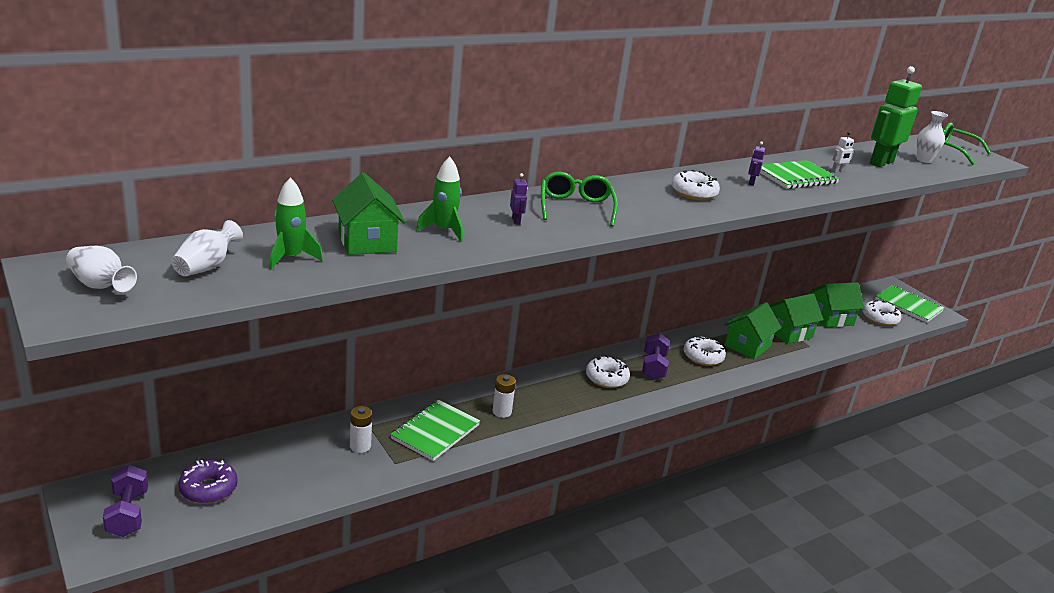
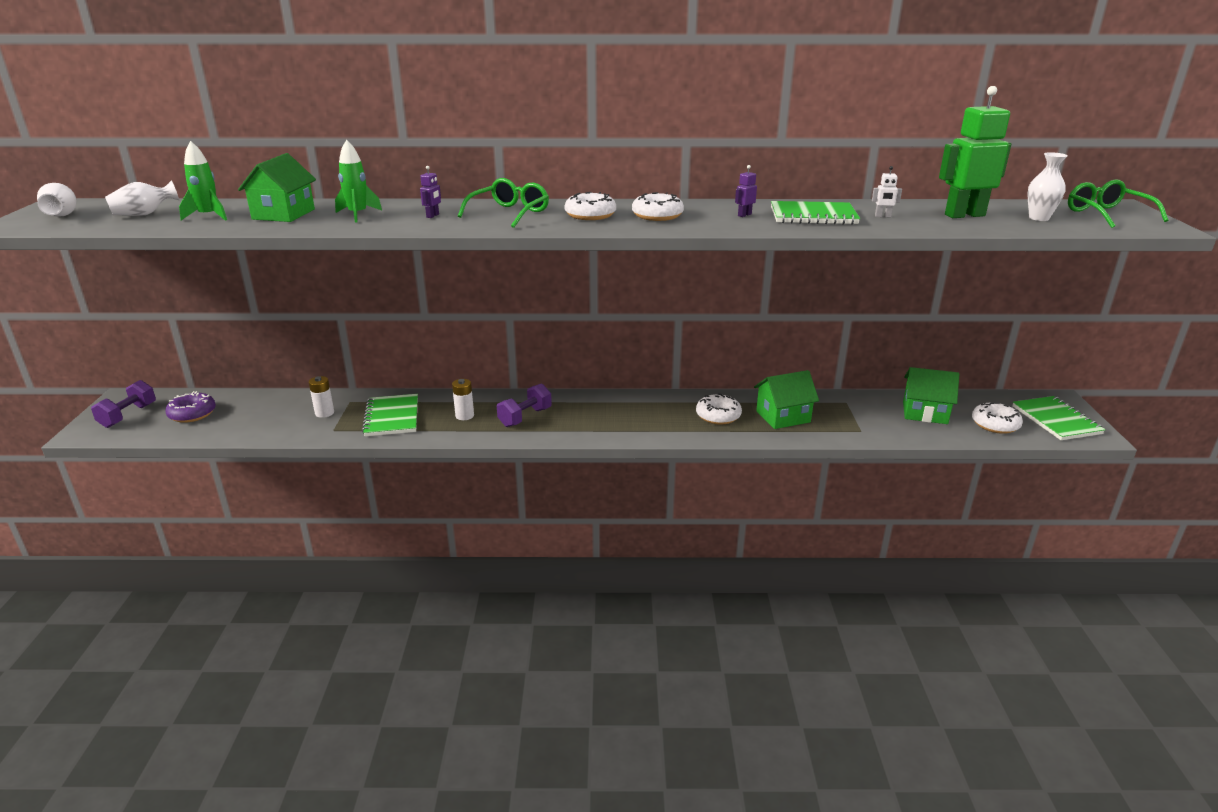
camera: 35 degrees right, 0 degrees up
(435, 432) = (392, 417): green notebook -> green notebook turned 75 degrees counterclockwise
(606, 378) = (593, 412): white donut -> white donut (590, 215)
(653, 367) = (653, 413): purple dumbbell -> purple dumbbell (525, 417)
(788, 332) = (850, 415): green house -> none

